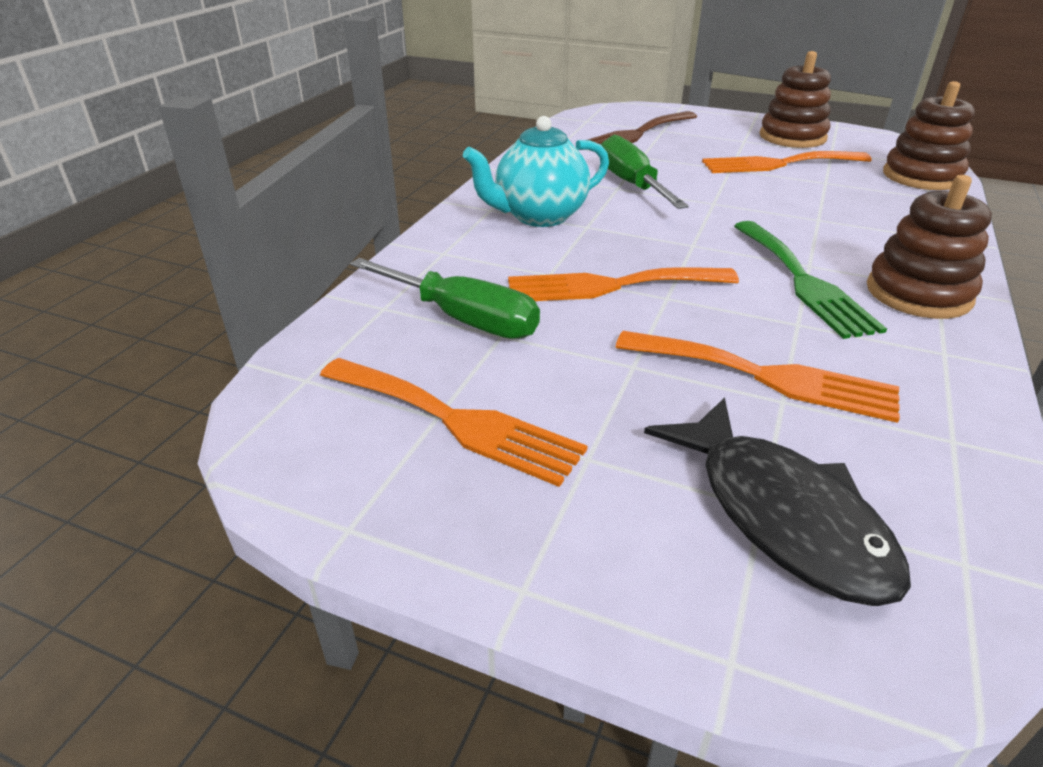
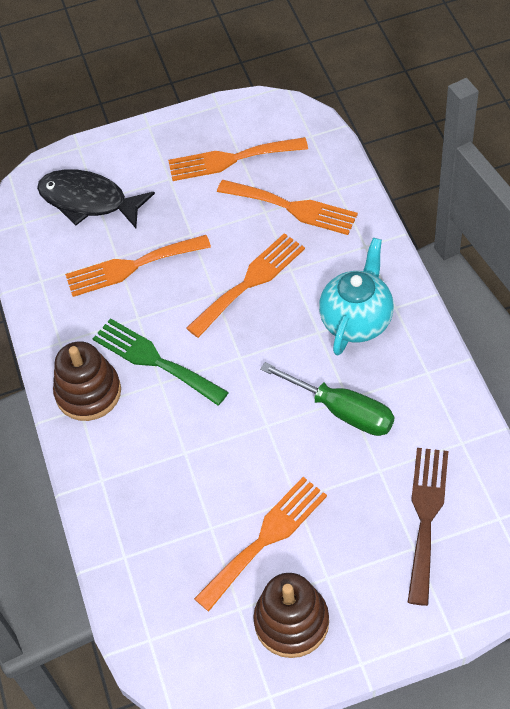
camera: 145 degrees right, 20 degrees up
(462, 319) = (292, 208): green screwdriver -> orange fork
(921, 176) = (143, 599): brown stacking toy -> none

